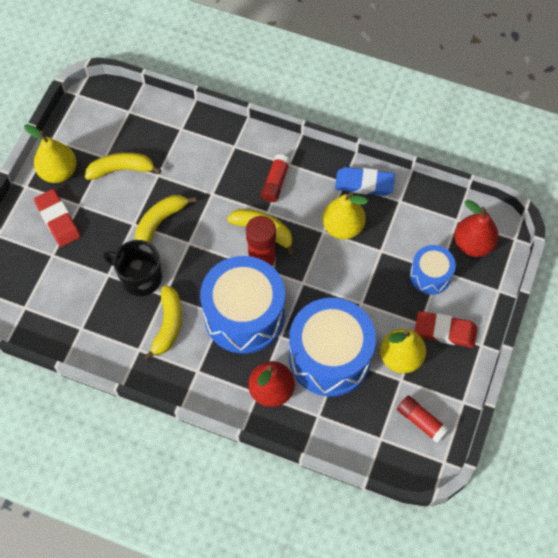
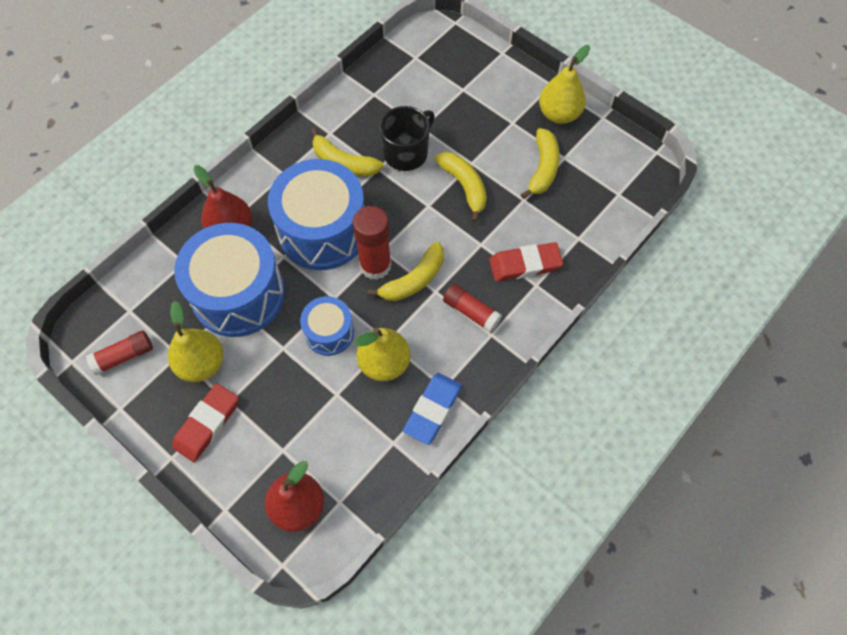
camera: 110 degrees right, 0 degrees up
(58, 220) = (501, 101): red eraser -> red eraser (525, 264)
(430, 275) = (281, 437): blue drum -> blue drum (329, 332)

